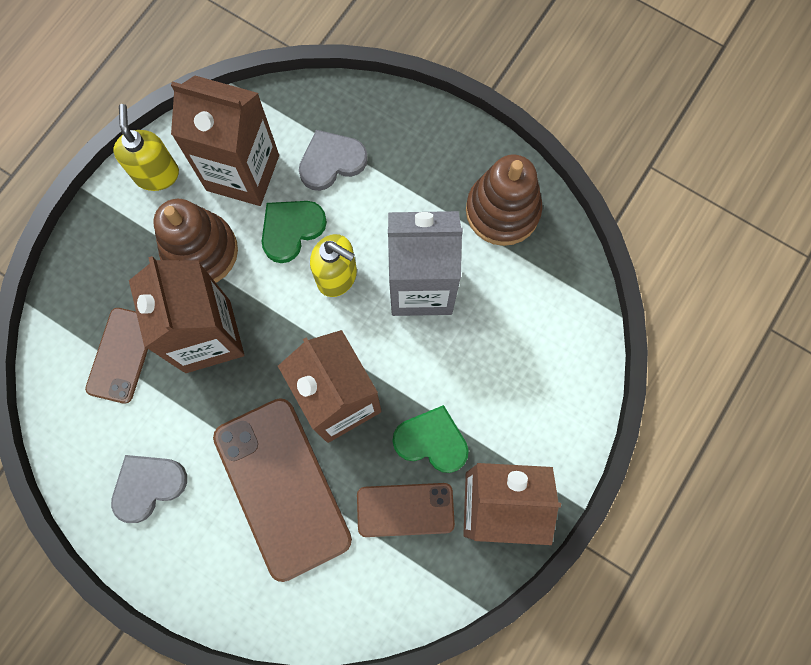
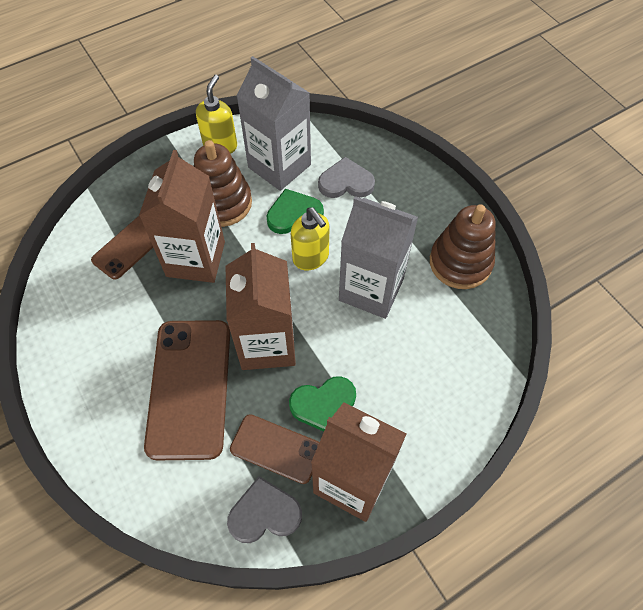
camera: 25 degrees right, 15 degrees down
(148, 486) = (94, 342): grey heart -> grey heart (264, 513)
(243, 173) = (279, 166): brown carton -> grey carton
(431, 441) = (324, 405): green heart -> green heart turned 120 degrees clockwise

